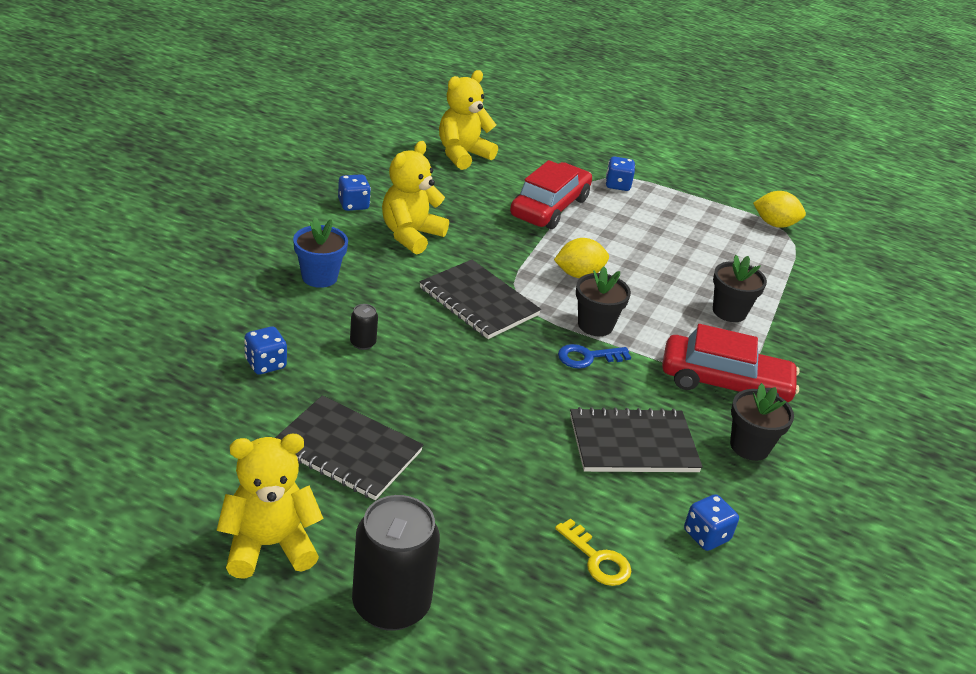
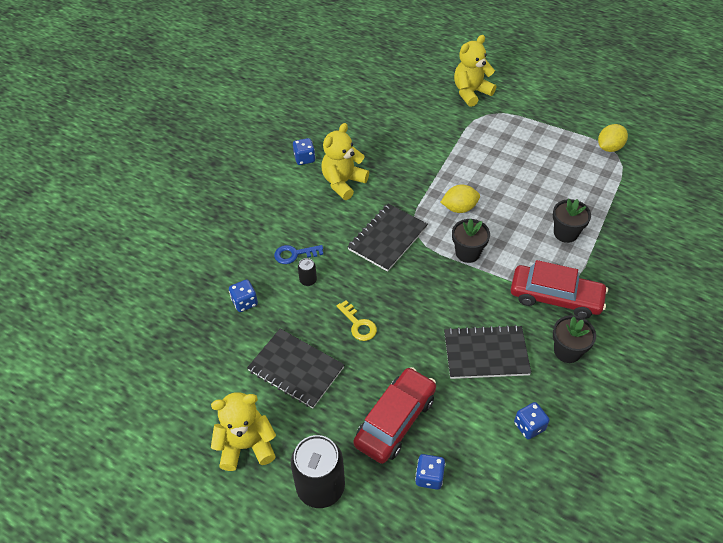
camera: 10 degrees right, 15 degrees up
(319, 277) = (280, 225): blue flower pot -> none
(462, 155) = (383, 104): yellow teddy bear -> yellow teddy bear (471, 92)
(478, 302) = (387, 238): black notebook -> black notebook turned 75 degrees clockwise
(550, 207) = (443, 147): red car -> red car (395, 421)
(587, 357) = (460, 282): blue key -> blue key (294, 254)
(597, 559) = (454, 448): yellow key -> yellow key (358, 324)
(617, 185) = (494, 121): blue dice -> blue dice (429, 477)
(774, 224) = (609, 147): yellow lemon -> yellow lemon turned 60 degrees counterclockwise

